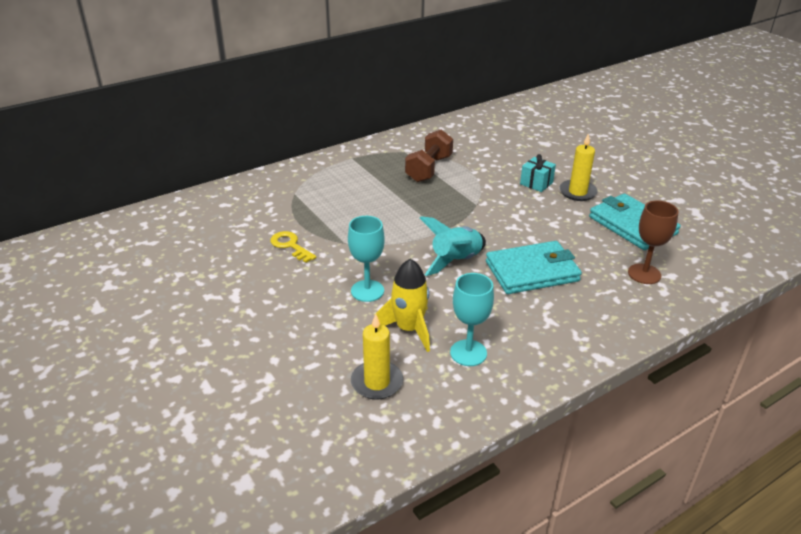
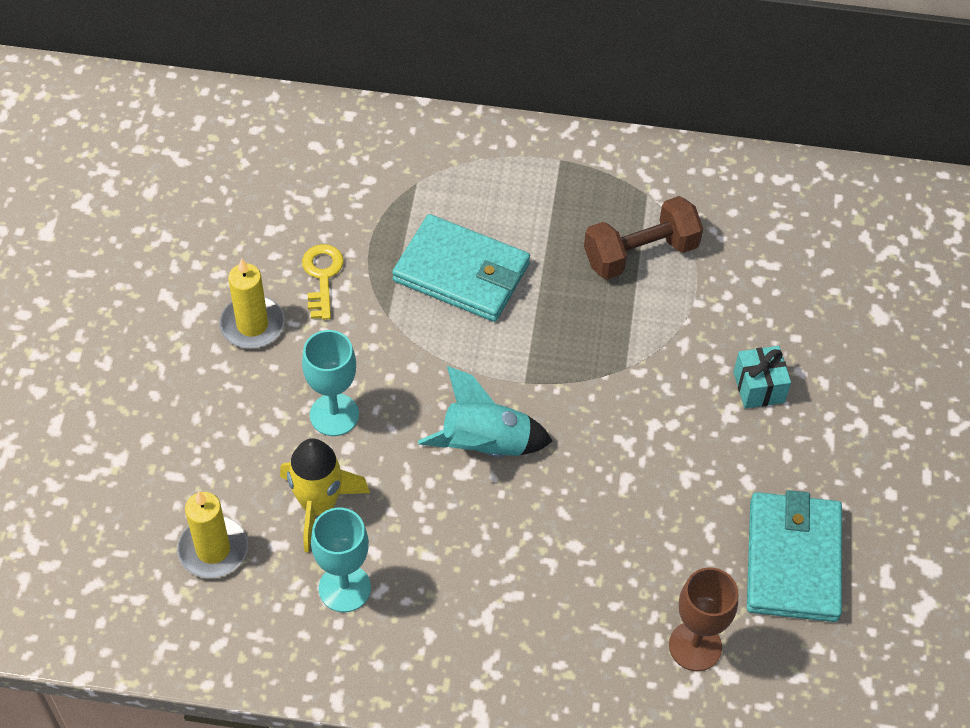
camera: 40 degrees right, 20 degrees up
(532, 271) = (558, 532): turquoise wallet -> turquoise wallet (461, 273)
(577, 192) = (796, 446): yellow candle -> yellow candle (252, 325)

